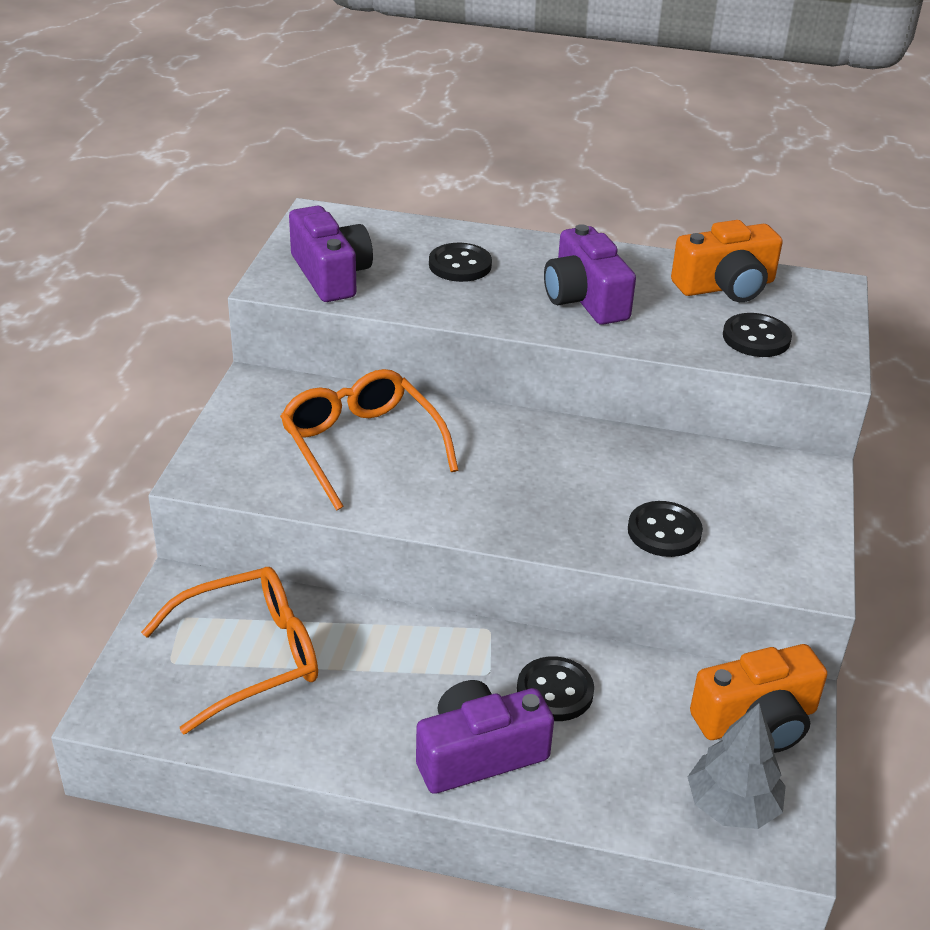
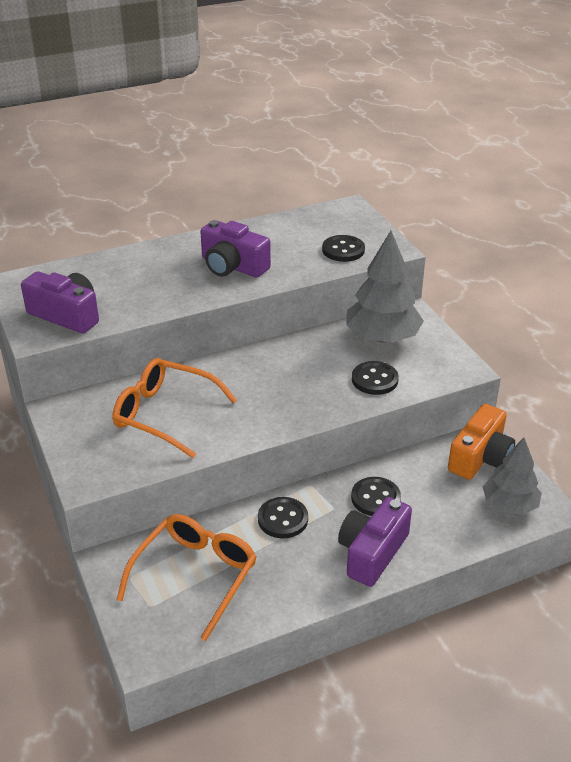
camera: 35 degrees left, 0 degrees up
(460, 265) = (139, 276): black button -> black button (283, 519)
(725, 286) = (298, 228): orange camera -> none
(735, 484) = (382, 337): none -> grey tree

